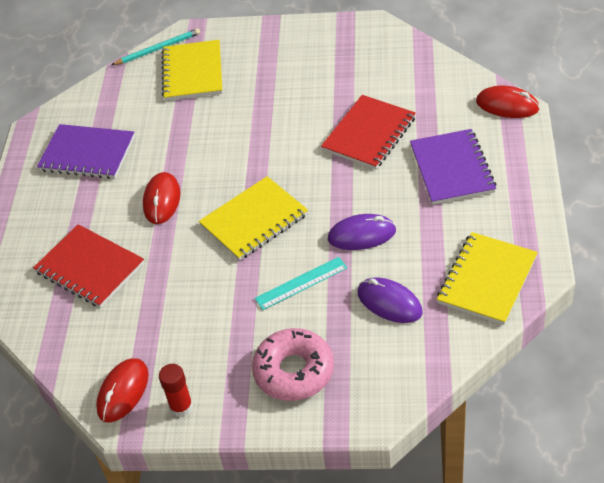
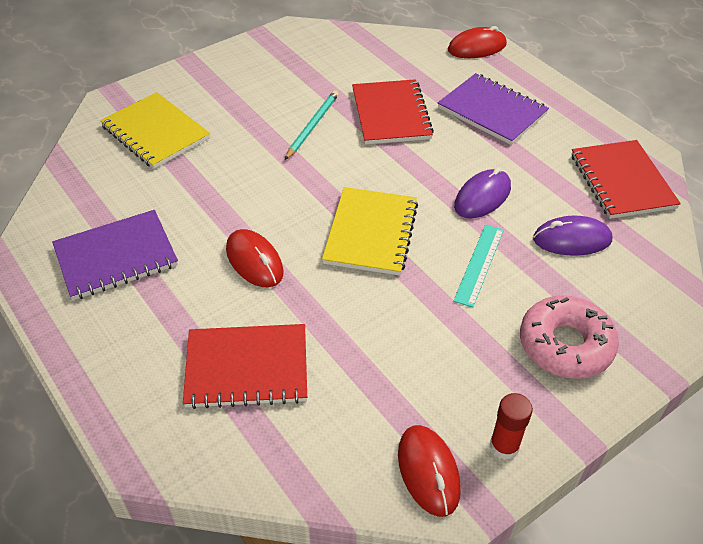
camera: 45 degrees left, 0 degrees up
(158, 49) = (92, 126): turquoise pencil -> turquoise pencil (312, 126)
(487, 280) = (622, 181): yellow notebook -> red notebook

